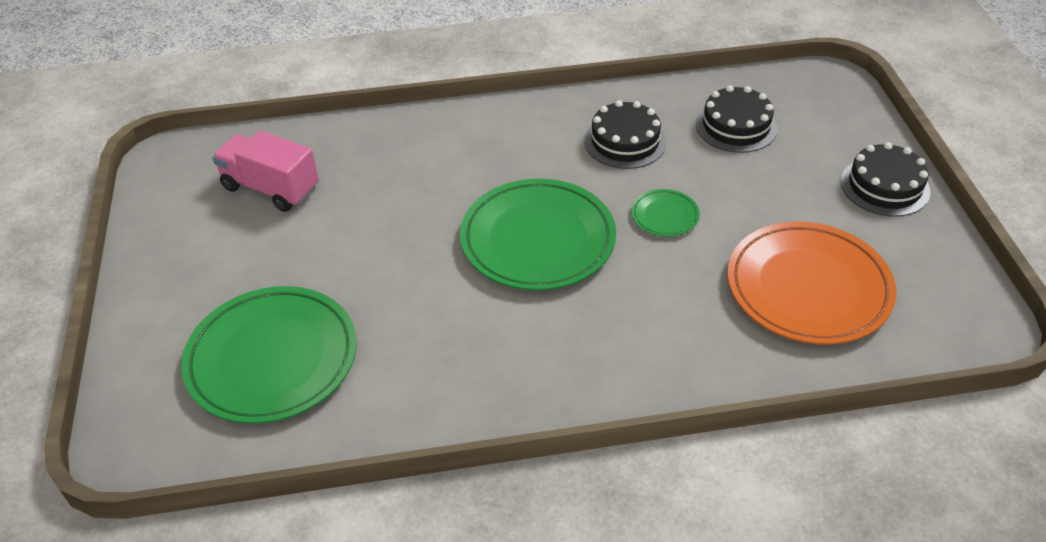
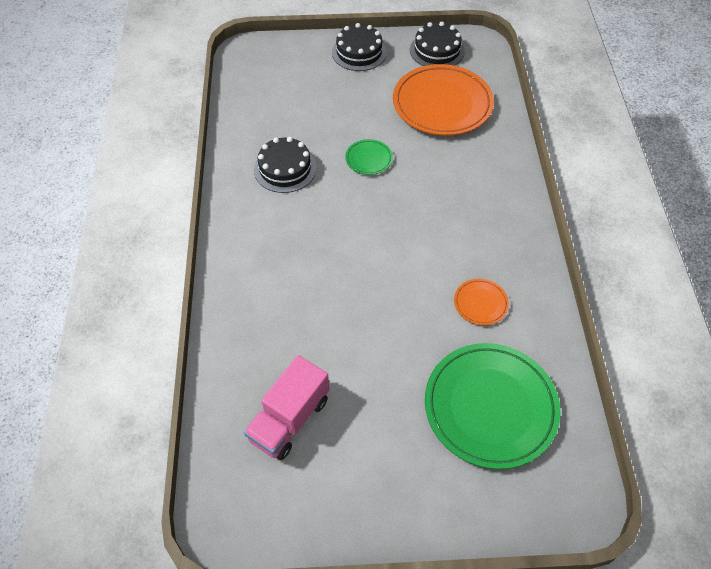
camera: 85 degrees left, 10 degrees up
(428, 345) = (480, 303): none -> orange plate
(538, 240) = (382, 231): green plate -> none
(736, 126) = (283, 107): black cake -> black cake (437, 50)

